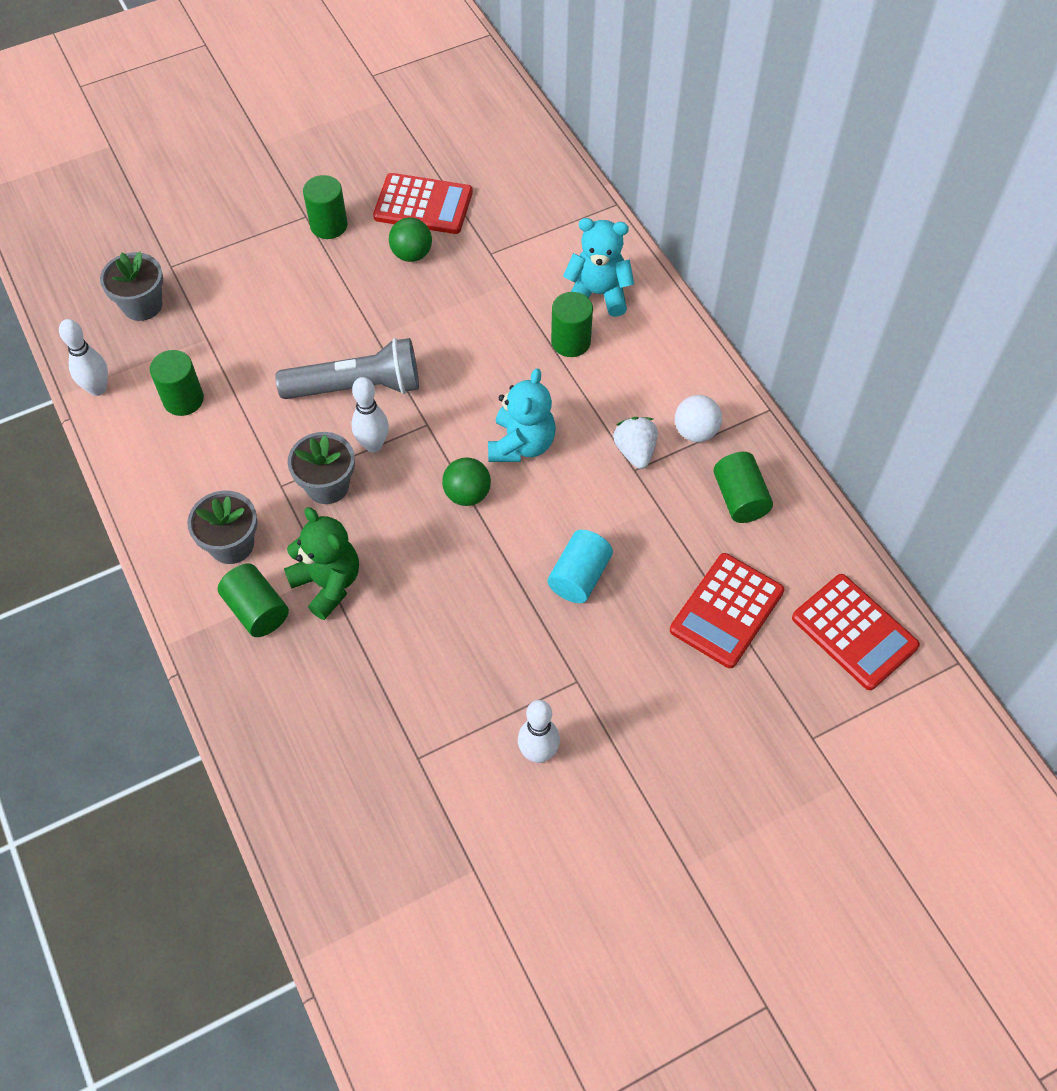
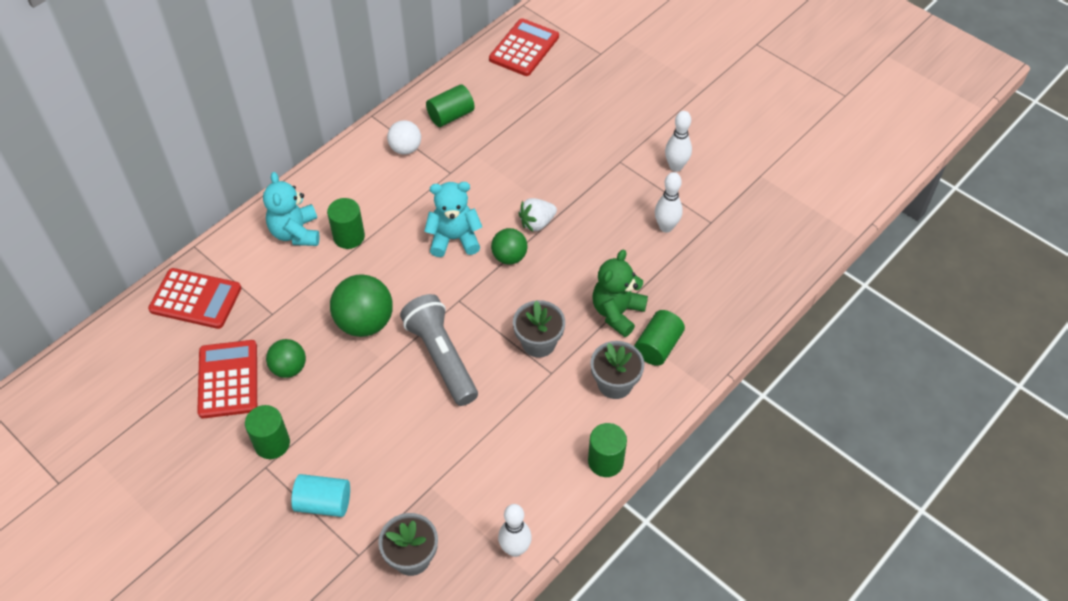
camera: 110 degrees left, 5 degrees down
(183, 399) = (500, 476): green cylinder -> green cylinder (605, 461)
(373, 445) = (491, 327): white bowling pin -> white bowling pin (666, 227)
(438, 330) = (365, 322): none -> green ball
(579, 577) = (546, 179): turquoise cylinder -> turquoise cylinder (324, 503)
(635, 451) = (435, 176): white strawberry -> white strawberry (537, 223)
(726, 611) = (537, 105): red calculator -> red calculator (195, 299)

